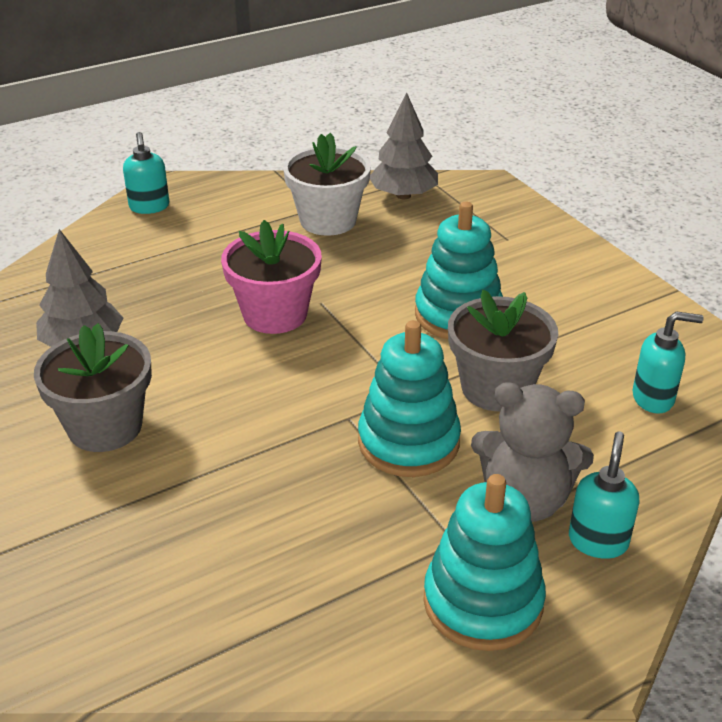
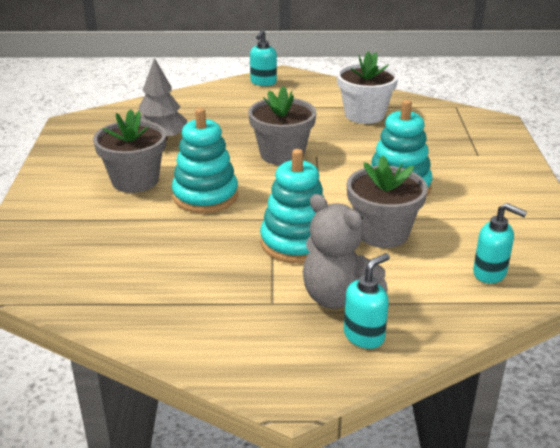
camera: 30 degrees right, 5 degrees down
(275, 314) = (282, 154): pink flower pot -> grey flower pot
(403, 195) = (429, 113): grey tree -> none
(483, 602) = (256, 338): turquoise stacking toy -> turquoise stacking toy (205, 196)

